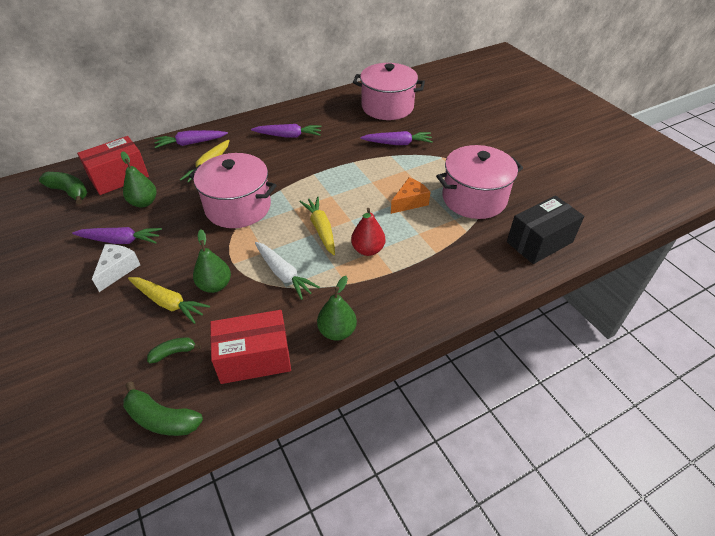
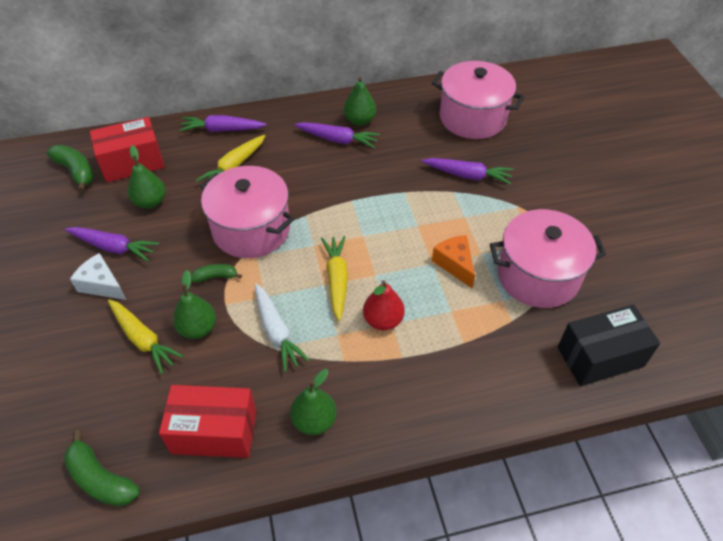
camera: 15 degrees right, 5 degrees up
(118, 270) = (102, 285): white cheese -> white cheese turned 90 degrees counterclockwise
(173, 352) = (132, 403): green banana -> green banana (216, 277)
(301, 121) = (359, 120): none -> green pear
(409, 202) = (455, 264): orange cheese -> orange cheese turned 90 degrees counterclockwise

